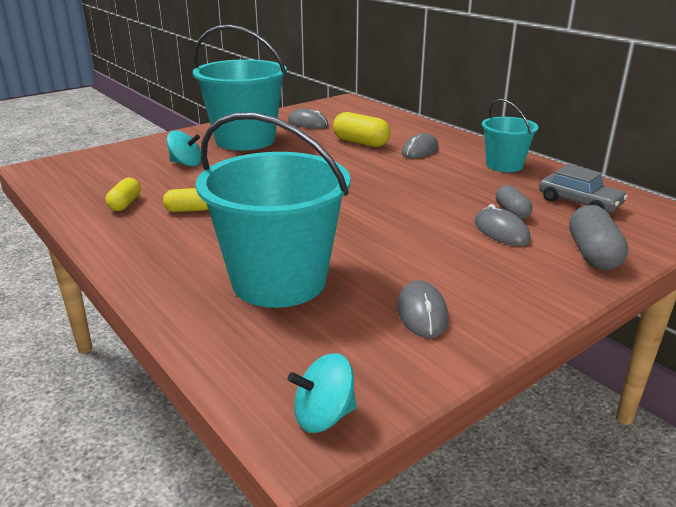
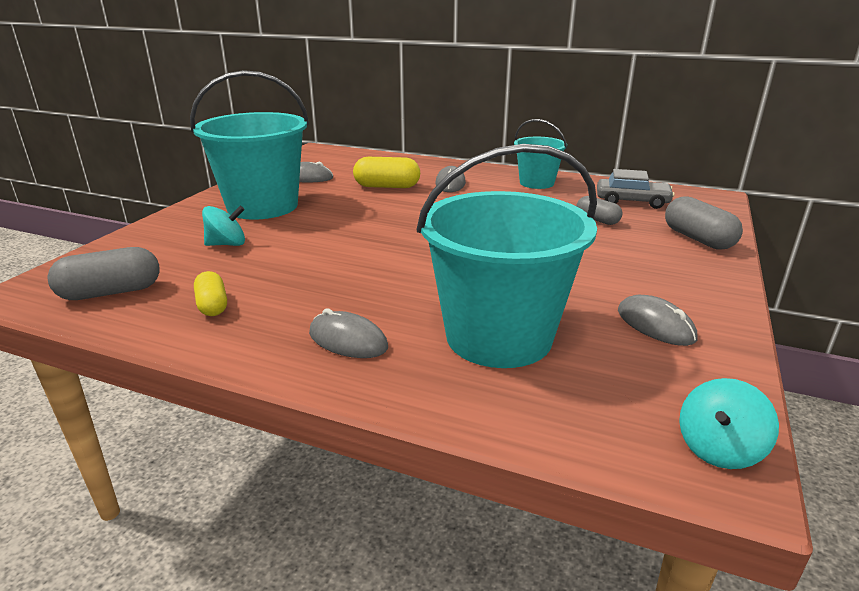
camera: 30 degrees left, 0 degrees up
(81, 180) = (111, 292): none -> grey capsule
(190, 210) = (303, 292): yellow capsule -> none
(501, 231) = (612, 238): grey mouse -> grey mouse (348, 340)

